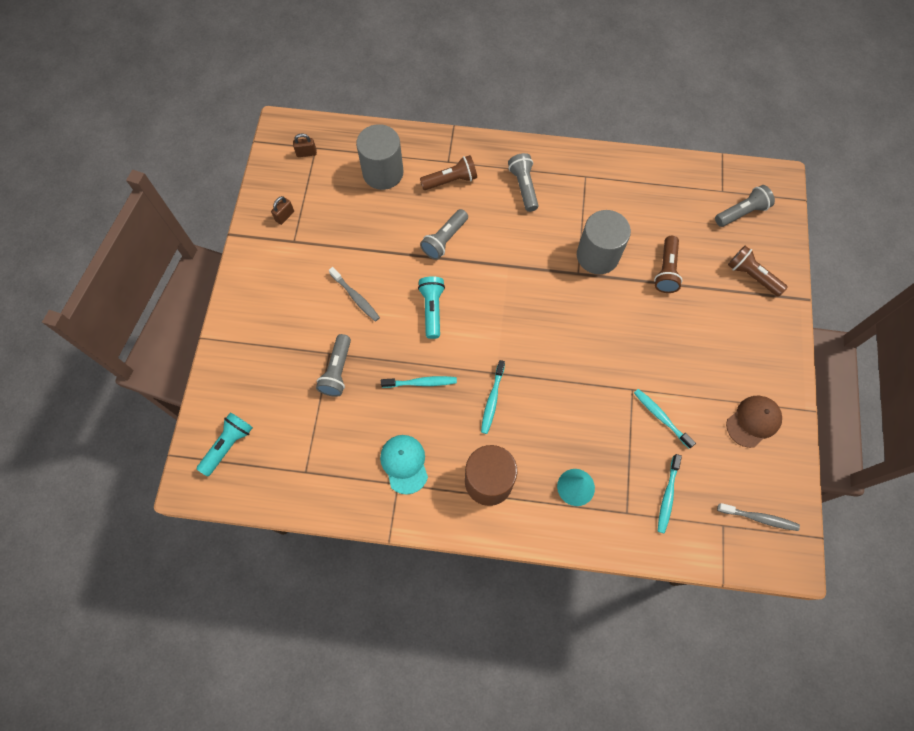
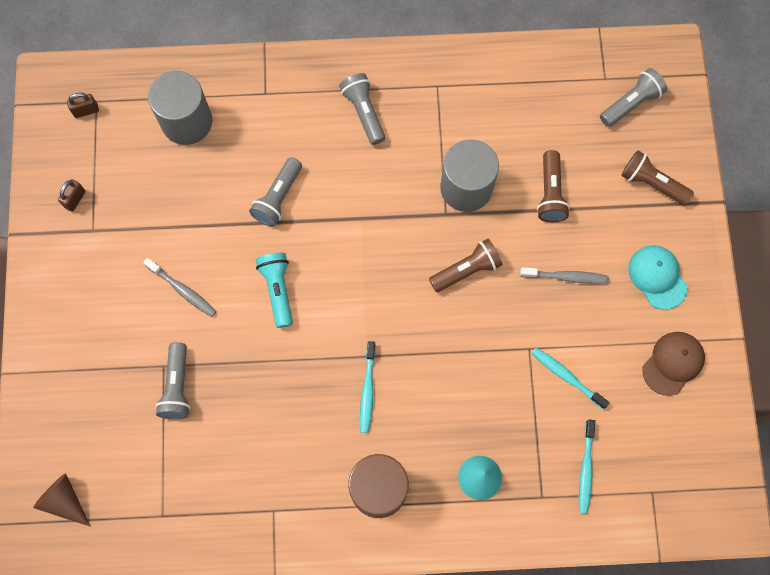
camera: 10 degrees left, 5 degrees up
(228, 445) = (64, 500): turquoise flashlight -> brown cone
(404, 464) = (277, 485): turquoise cap -> turquoise cap (657, 277)
(421, 383) = (280, 384): turquoise toothbrush -> none
(451, 180) = (273, 118): brown flashlight -> brown flashlight (466, 270)
(759, 518) = (691, 476): grey toothbrush -> grey toothbrush (566, 277)

